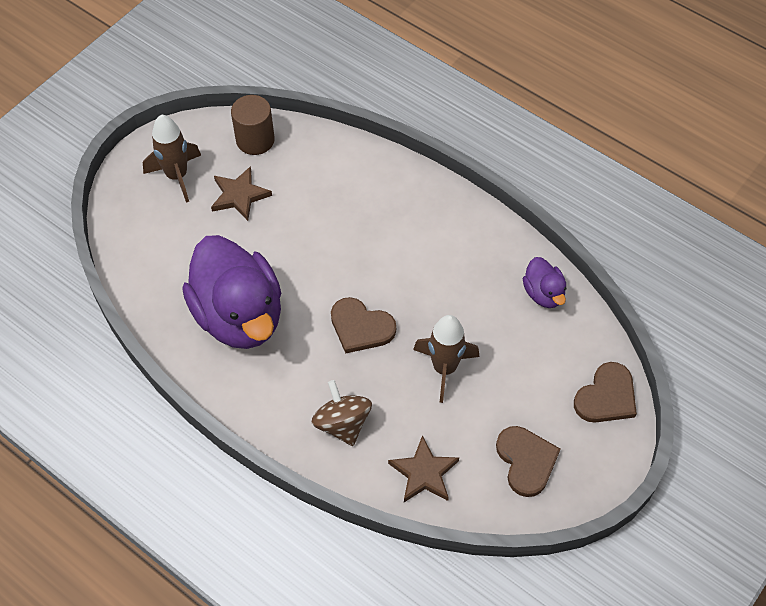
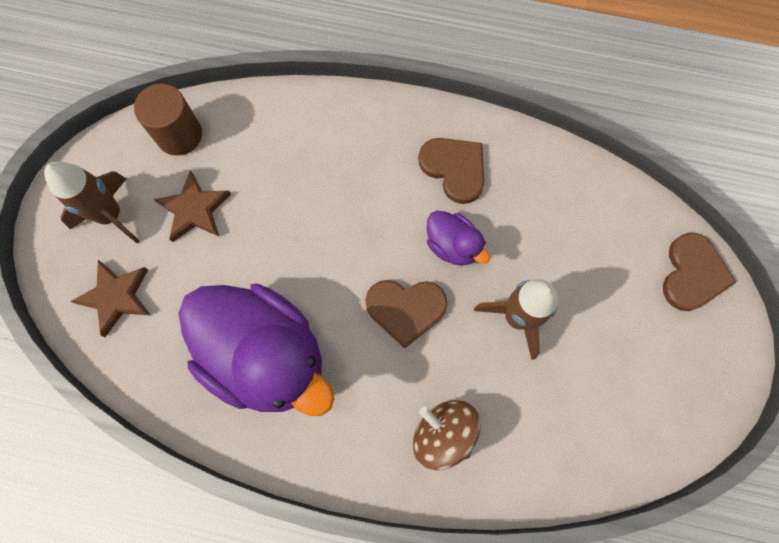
camera: 25 degrees left, 15 degrees up
(424, 473) = (557, 451): brown star -> brown star (116, 297)
(526, 461) = (652, 386): brown heart -> brown heart (454, 169)
(543, 293) = (573, 185): purple duck -> purple duck (452, 245)

